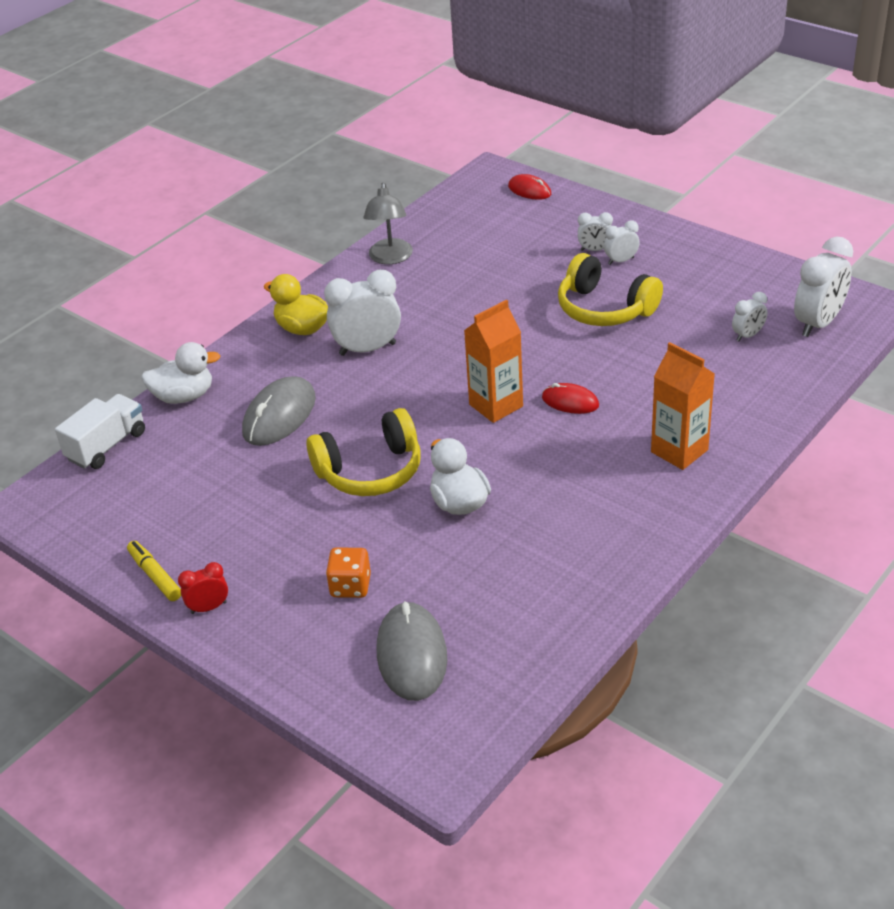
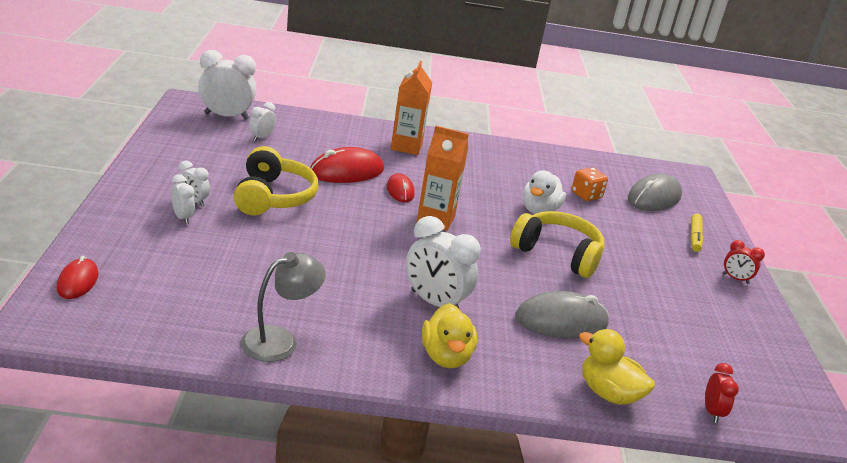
camera: 135 degrees left, 10 degrees down
(107, 446) = (712, 412): white truck -> red clock
(155, 576) = (753, 313): yellow marker -> yellow marker (694, 237)
(184, 396) = (608, 393): white duck -> yellow duck
(350, 586) = (646, 231): orange dice -> orange dice (586, 195)
(635, 375) = (347, 171): none -> red mouse
(748, 335) = (261, 138): white clock -> white clock turned 75 degrees counterclockwise

